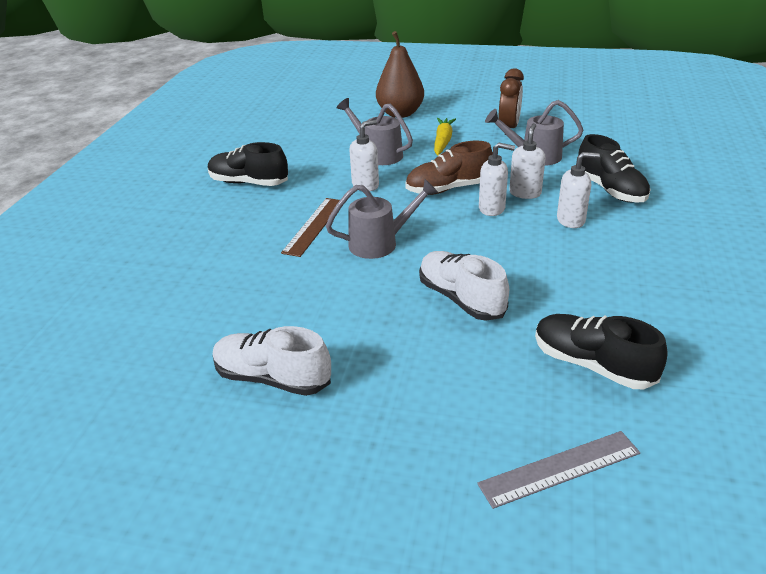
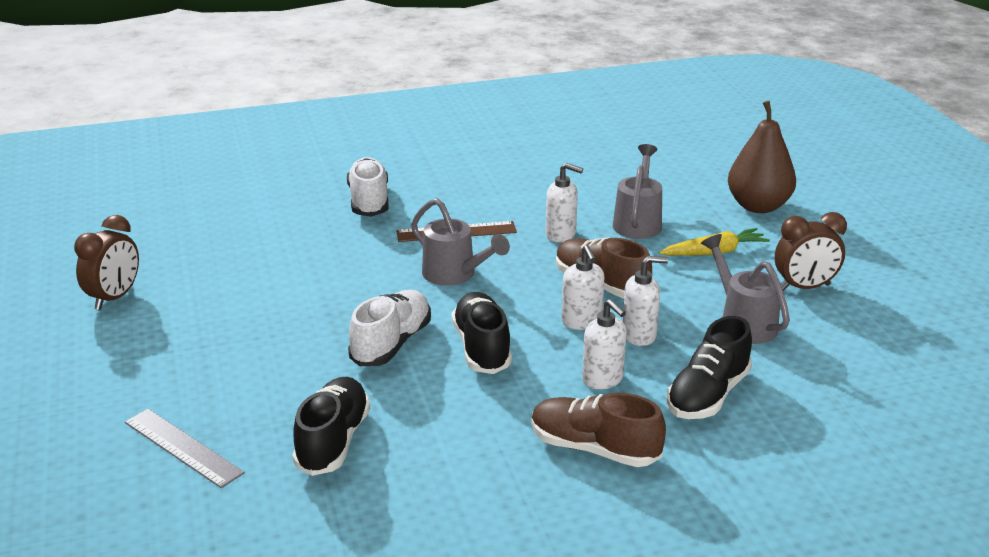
camera: 60 degrees right, 5 degrees down
(223, 471) = (114, 298): none -> brown clock
(248, 183) = (506, 174): black shoe -> black shoe (482, 348)
(272, 378) = (222, 284): white shoe -> white shoe (369, 201)
(653, 246) = (594, 449): none -> brown shoe

